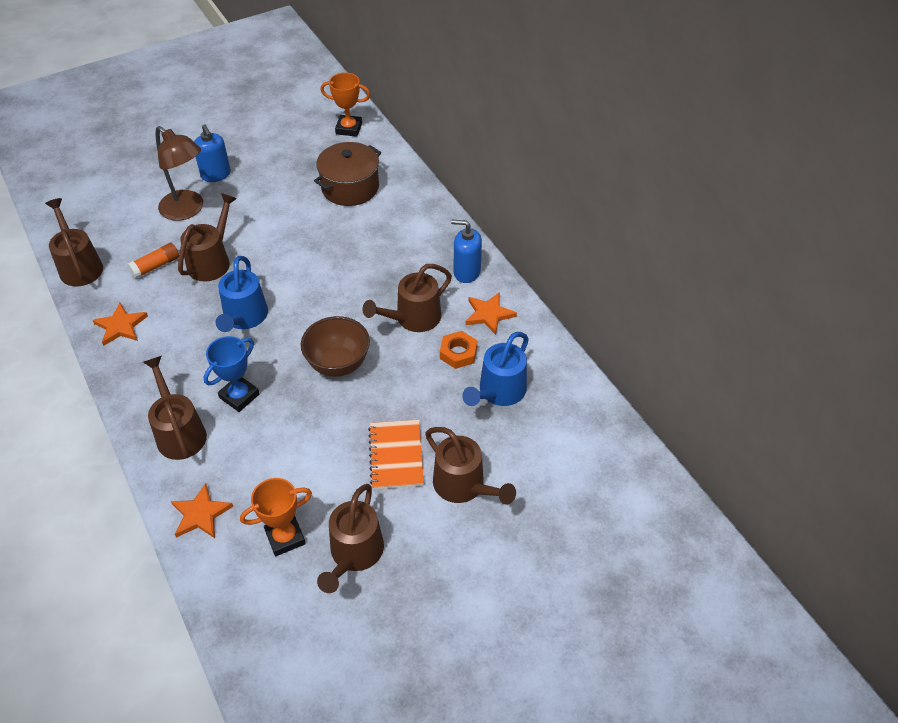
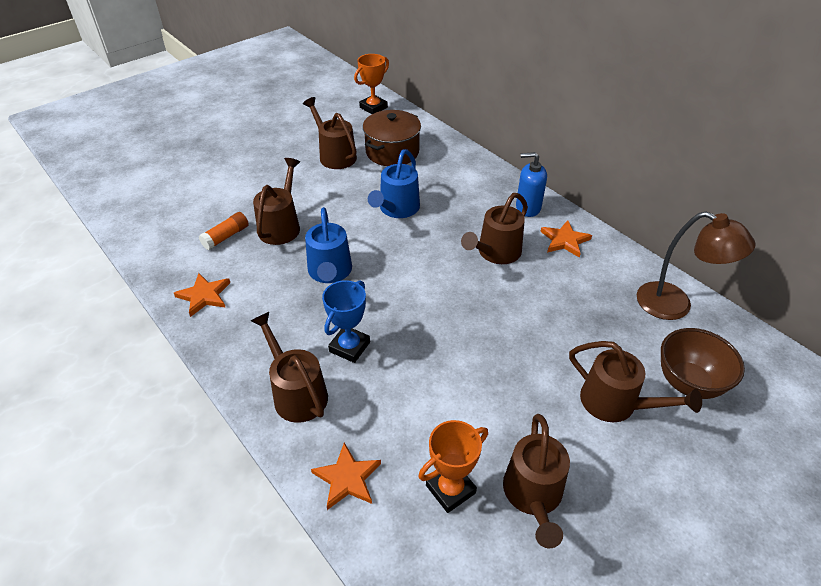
camera: 10 degrees left, 5 degrees down
(79, 266) = (147, 245): brown watering can -> brown watering can (334, 155)
(187, 210) = (244, 186): brown lamp -> brown lamp (675, 305)
(216, 174) = (263, 154): blue soap dispenser -> none
(338, 364) = (440, 303): brown bowl -> brown bowl (688, 383)
(349, 128) = (373, 107): orange trophy -> orange trophy turned 45 degrees counterclockwise
(396, 455) = (534, 383): orange notebook -> none
(458, 353) = (552, 278): orange nut -> none
(498, 392) = (606, 308): blue watering can -> blue watering can (396, 209)

